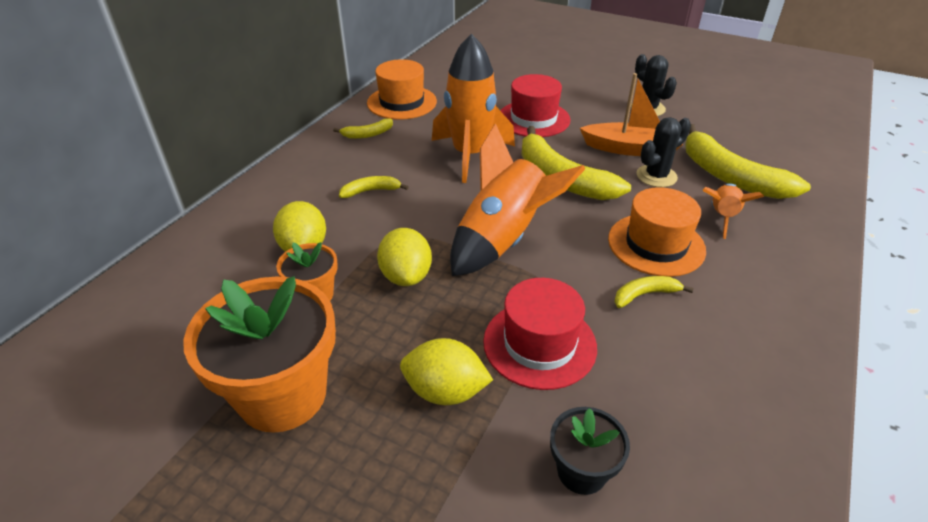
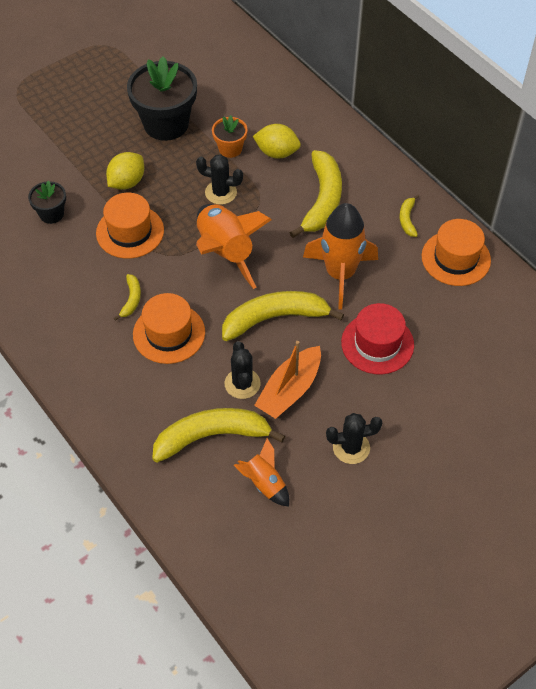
camera: 115 degrees right, 15 degrees up
(283, 394) = (166, 124): orange flower pot -> black flower pot
(371, 191) = (322, 200): yellow banana -> yellow banana, size x2.14
(406, 276) = (221, 192): yellow lemon -> black cactus
(539, 344) = (130, 232): red hat -> orange hat
(722, 217) = (170, 393): orange rocket -> orange rocket (264, 483)

